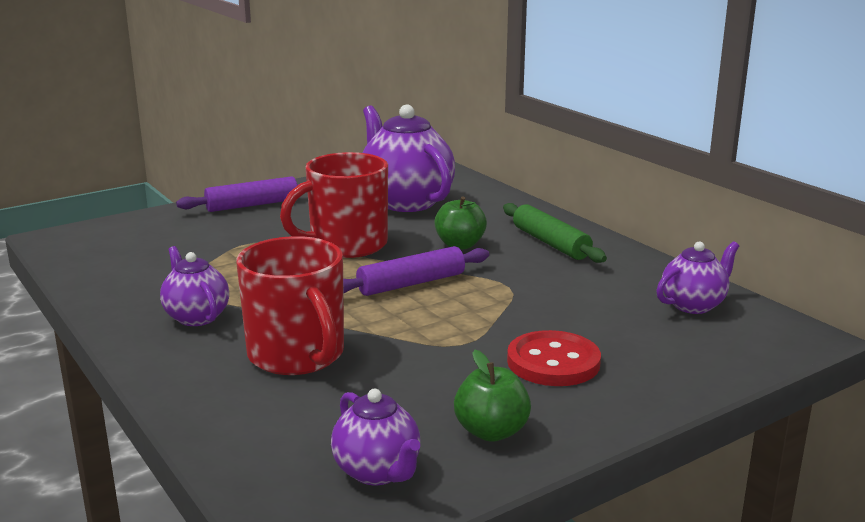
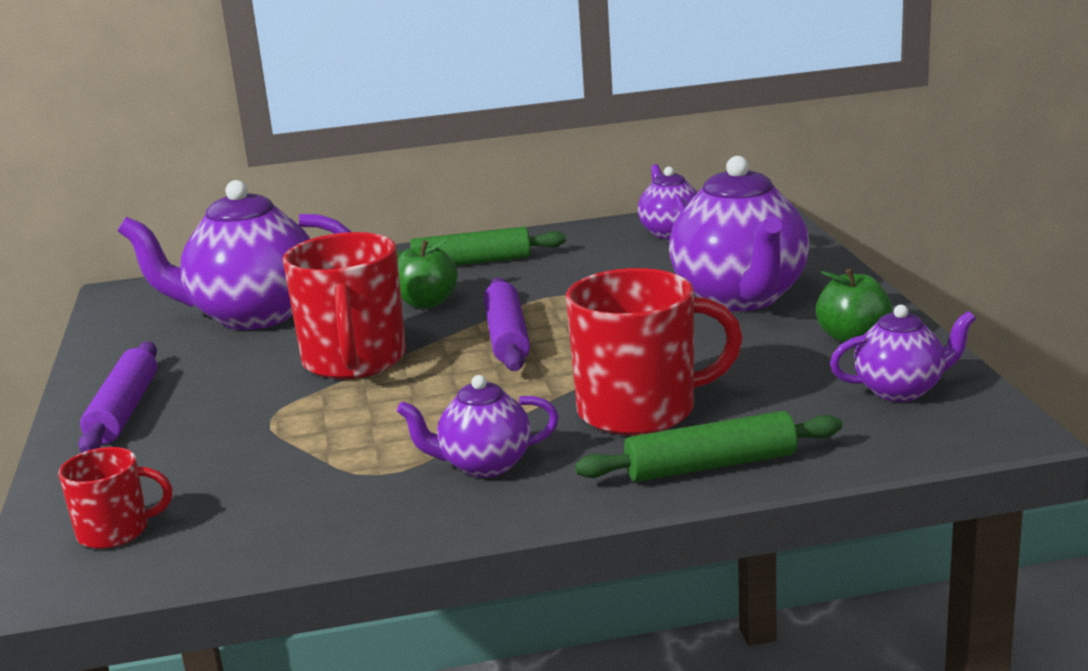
camera: 65 degrees left, 0 degrees up
(105, 239) = (115, 531): none -> red mug
(207, 399) = (710, 465): none -> green rolling pin
(553, 362) = (740, 298): red button -> purple teapot

